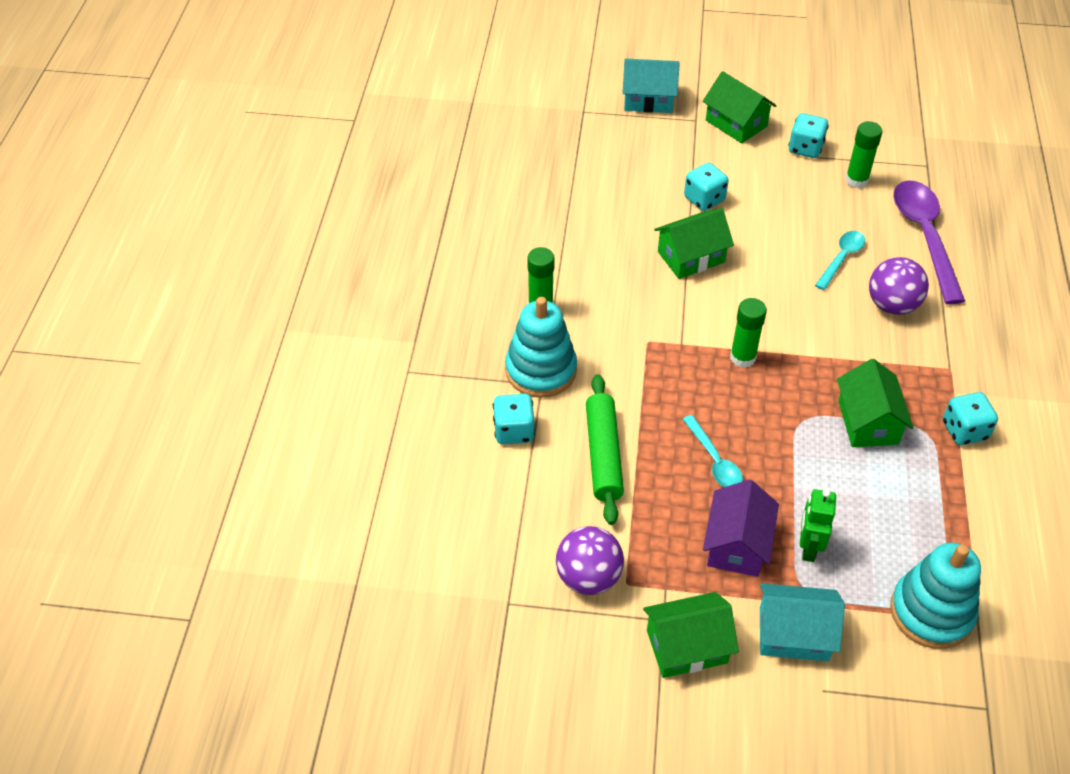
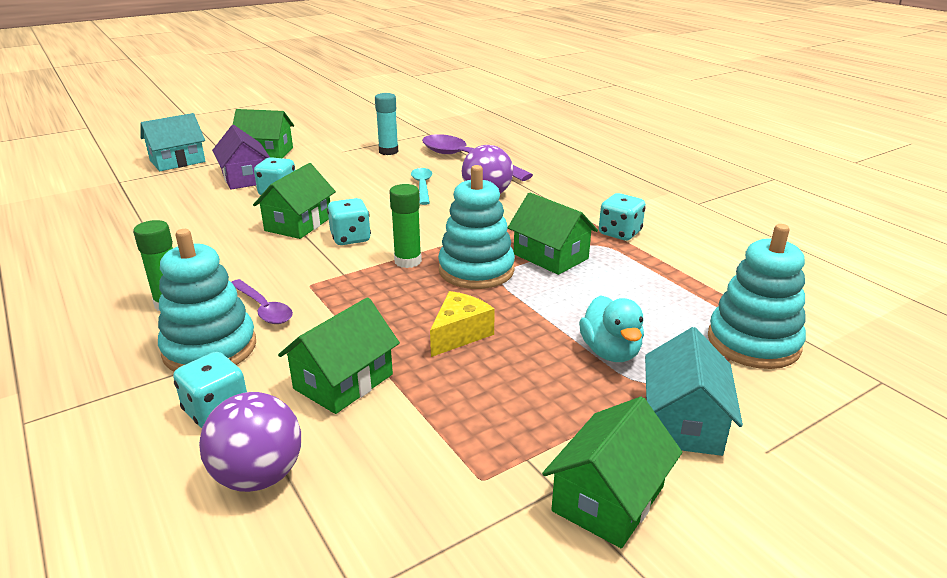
camera: 40 degrees left, 20 degrees down
(588, 577) = (433, 500): purple ball -> purple ball (259, 476)
(598, 350) = (263, 309): none -> purple spoon
(603, 455) = (343, 381): green rolling pin -> green house
(715, 461) = (459, 334): turquoise spoon -> yellow cheese
(737, 544) = (550, 383): purple house -> purple house (245, 178)
(788, 401) = (476, 270): none -> turquoise stacking toy
(793, 634) = (683, 422): turquoise house -> turquoise house turned 45 degrees counterclockwise
(805, 148) = (334, 149): turquoise dice -> turquoise dice (350, 238)
(808, 547) = (610, 352): green robot -> turquoise duck
(856, 180) = (388, 151): green glue stick -> turquoise glue stick

